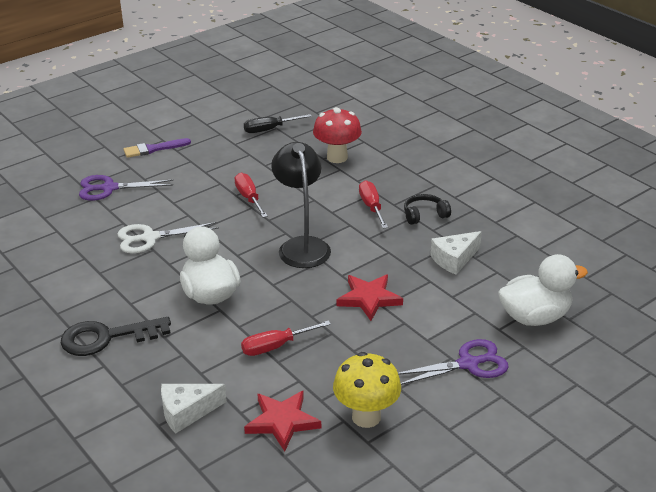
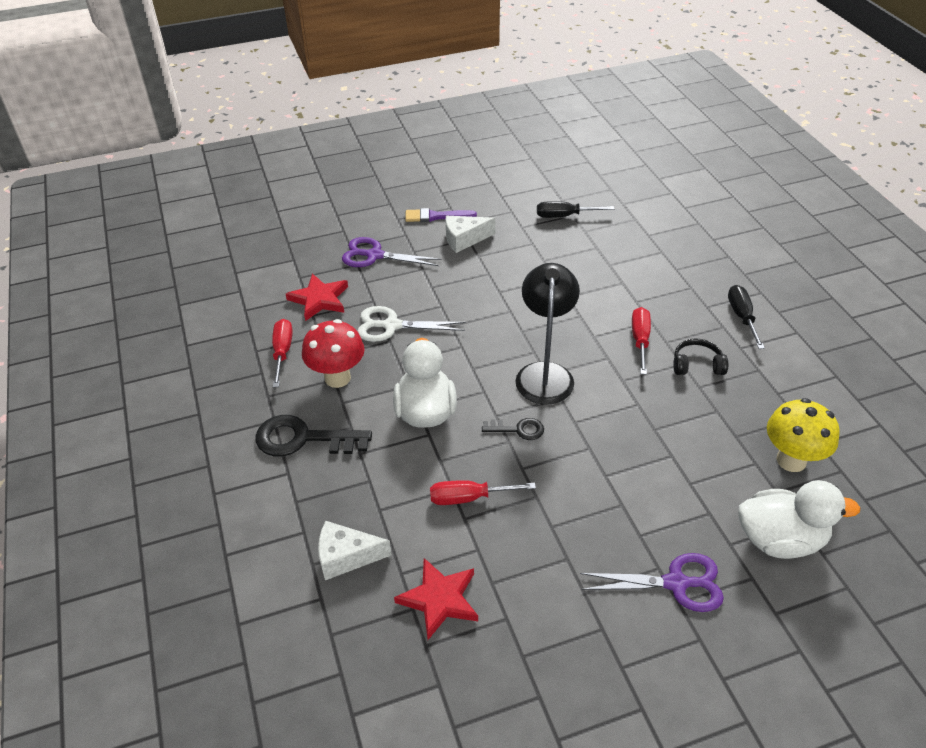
camera: 20 degrees right, 10 degrees up
(249, 198) = (511, 299): red screwdriver -> red screwdriver (282, 352)
(296, 290) = (518, 429): none -> black key
(337, 157) = (625, 267): red mushroom -> red mushroom (337, 378)
(366, 417) = (533, 621): yellow mushroom -> yellow mushroom (791, 460)
(369, 298) = (593, 462): red star -> red star (319, 299)
(447, 175) = (742, 317): none -> black screwdriver
(454, 259) = (710, 433): white cheese -> white cheese (464, 239)

